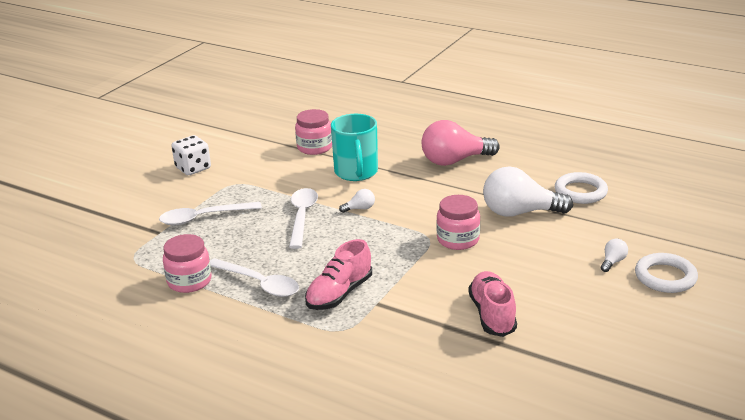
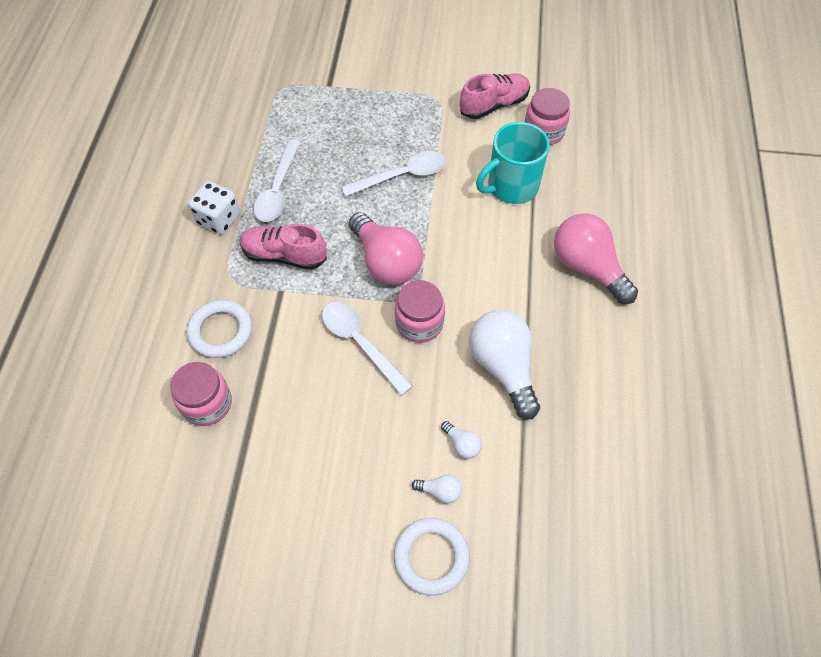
camera: 65 degrees right, 30 degrees up
(189, 281) = (263, 140): pink jar -> pink jar (207, 403)
(193, 168) = (449, 57): white dice -> white dice (219, 219)
(203, 218) = (366, 104): white spoon -> white spoon (360, 343)
(360, 208) = (439, 216): white light bulb -> white light bulb (462, 444)
(386, 242) = (386, 262): none -> pink light bulb
(492, 314) = (295, 395): pink shoe -> pink shoe (494, 105)
(580, 192) = (584, 420): white ring -> white ring (221, 331)

